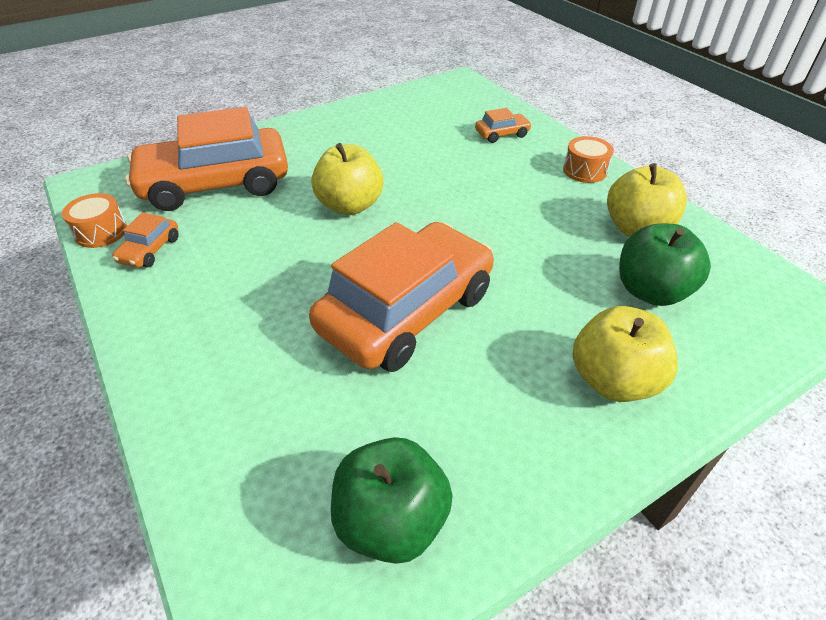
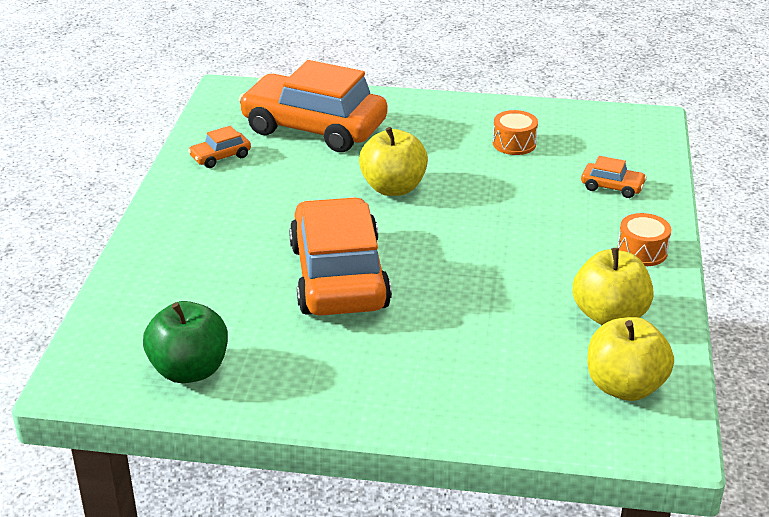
camera: 40 degrees right, 10 degrees down
(101, 232) = (203, 130): orange drum -> orange drum (514, 143)
(406, 311) = (338, 276): orange car -> orange car turned 90 degrees counterclockwise
(613, 380) = (420, 388): yellow apple -> yellow apple (624, 387)
(651, 291) = (543, 358): green apple -> none

